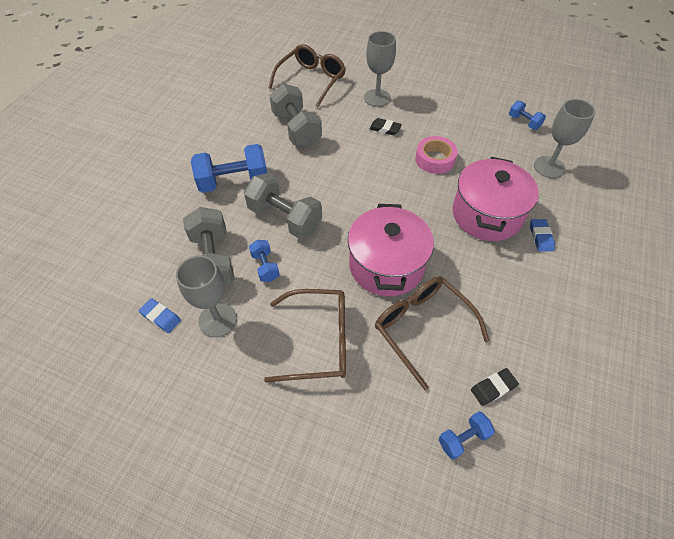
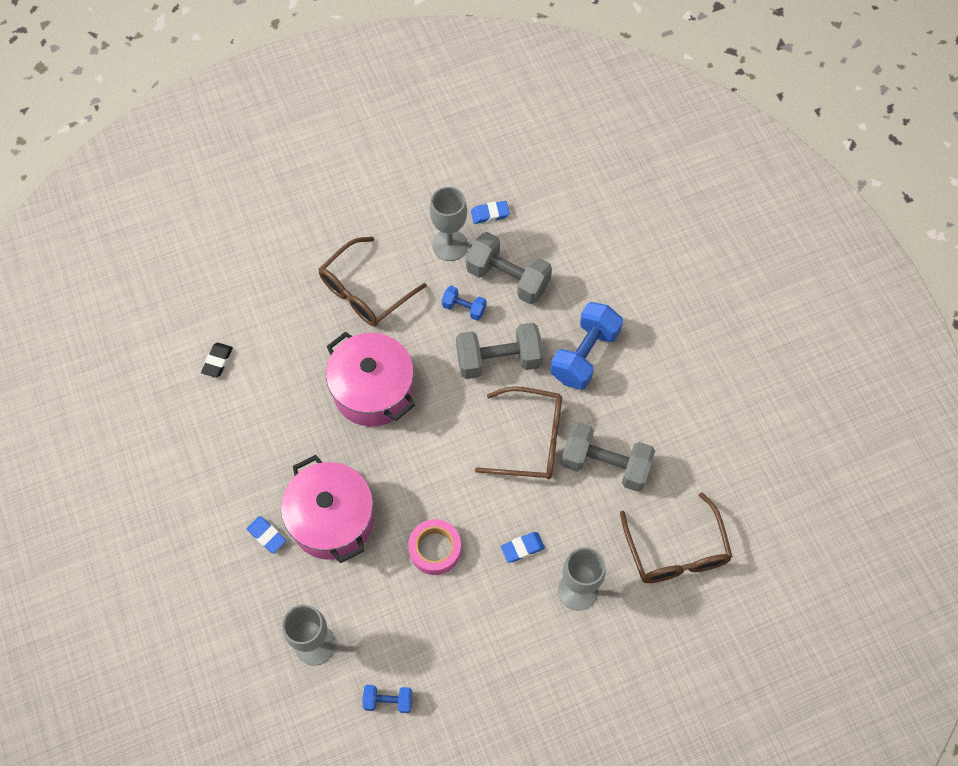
camera: 135 degrees right, 10 degrees up
(385, 129) = (522, 548): black eraser -> blue eraser
(423, 328) = (300, 363): brown glasses -> brown glasses (529, 440)
(463, 438) = (215, 312): blue dumbbell -> none

